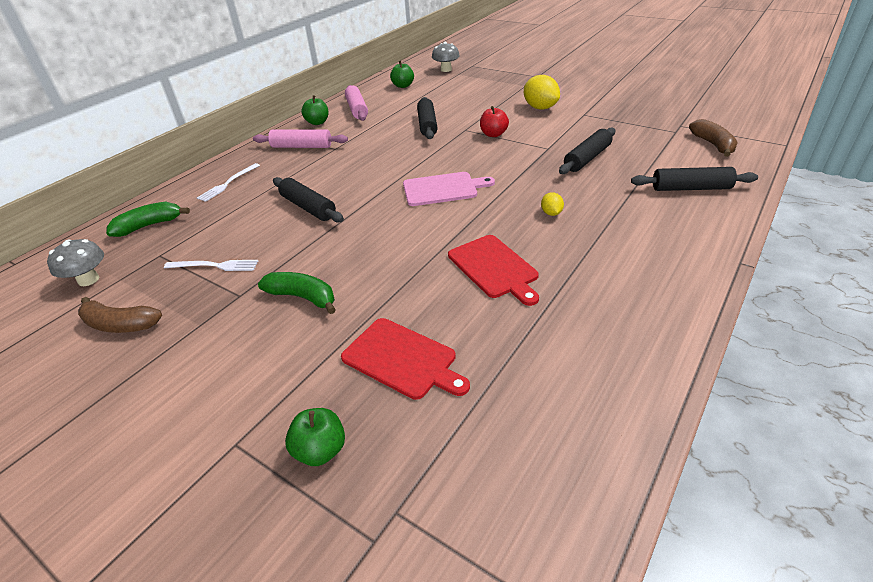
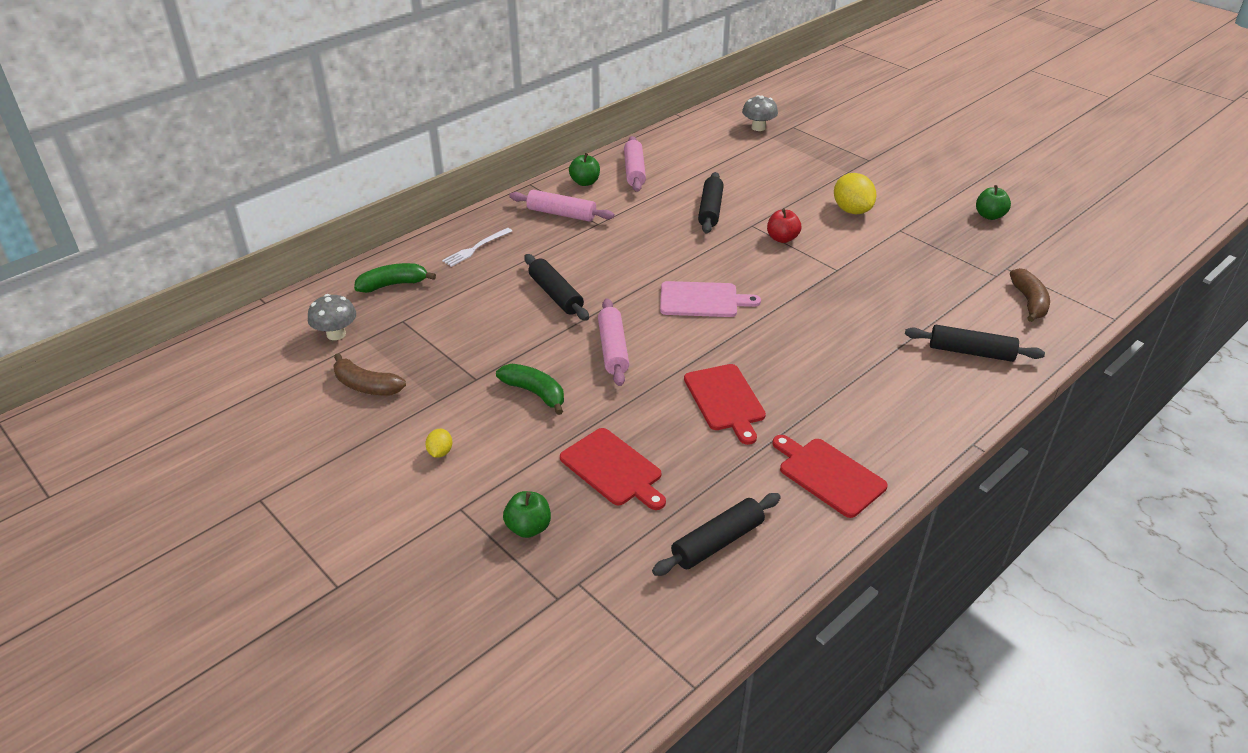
camera: 10 degrees right, 0 degrees up
(215, 266) = (455, 343): white fork -> none
(372, 243) = (613, 349): none -> pink rolling pin
(403, 86) = (698, 144): green apple -> green apple (989, 216)
(551, 213) = (806, 352): yellow lemon -> yellow lemon (440, 452)
(587, 158) = (875, 292): black rolling pin -> black rolling pin (717, 542)
(624, 319) = (828, 475): none -> red cutting board

